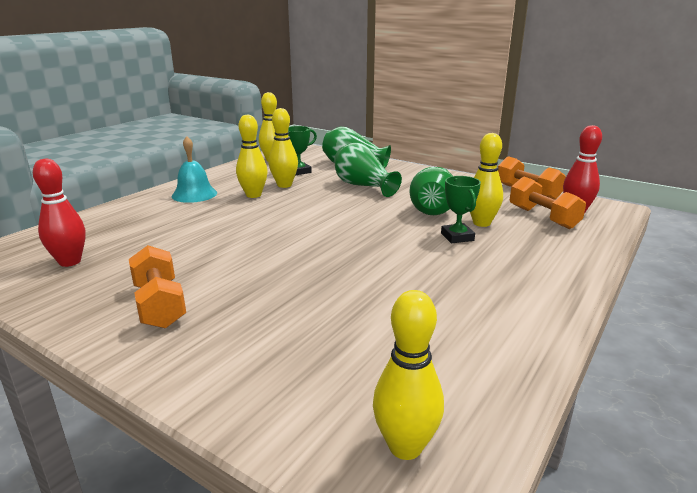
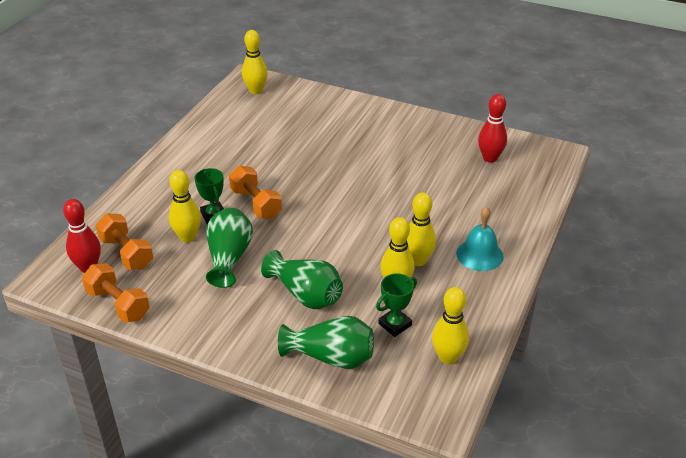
camera: 170 degrees right, 15 degrees up
(160, 305) = (398, 134): orange dumbbell -> orange dumbbell (256, 204)

